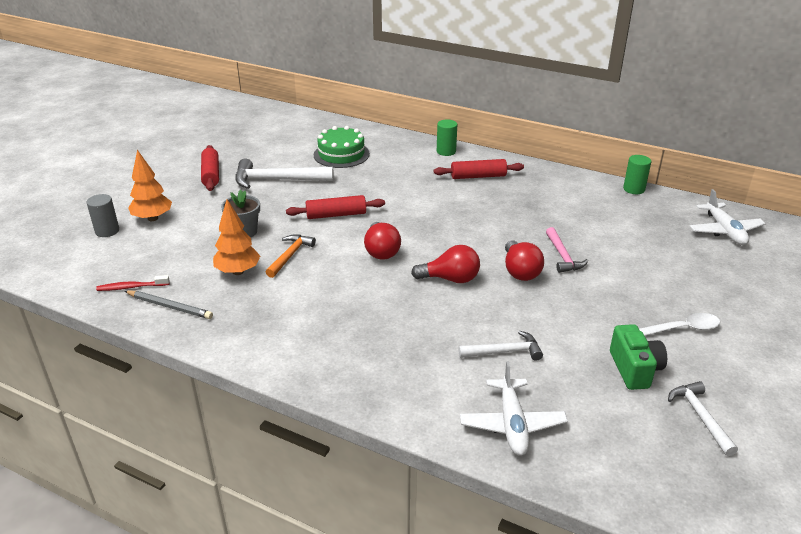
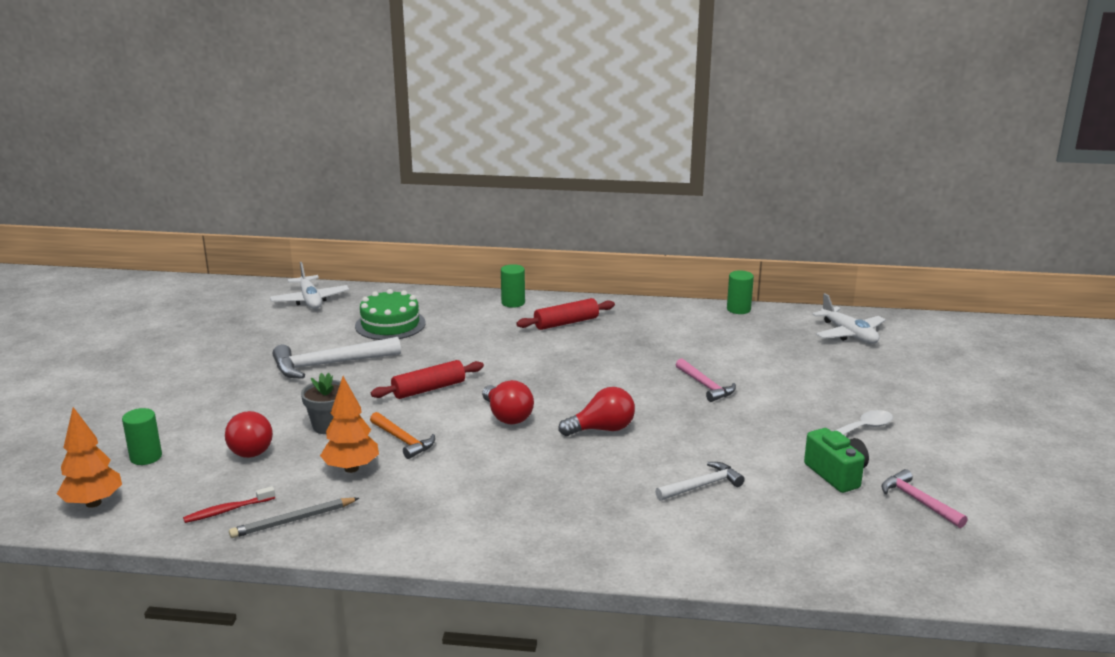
camera: 20 degrees left, 10 degrees down
(107, 231) = (146, 457): grey cylinder -> green cylinder
(153, 218) = (197, 432): orange tree -> orange tree (93, 503)
(170, 306) = (293, 520): grey pencil -> grey pencil turned 150 degrees clockwise
(211, 174) = (238, 372): red rolling pin -> none
(290, 255) = (403, 440): orange hammer -> orange hammer turned 135 degrees clockwise
(512, 424) = (750, 548): white plane -> white plane (310, 300)
(520, 271) = (671, 408): red light bulb -> red light bulb (248, 449)
(700, 416) = (918, 501): white hammer -> pink hammer

